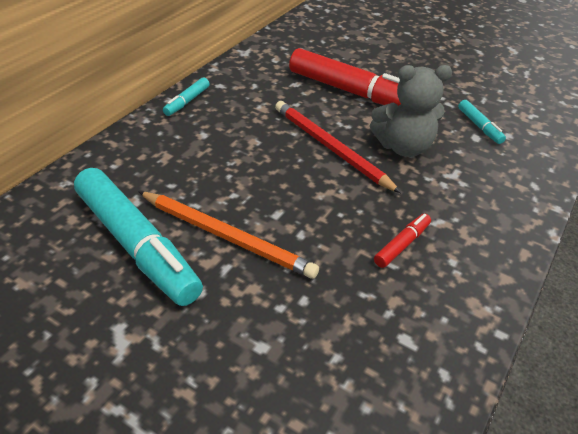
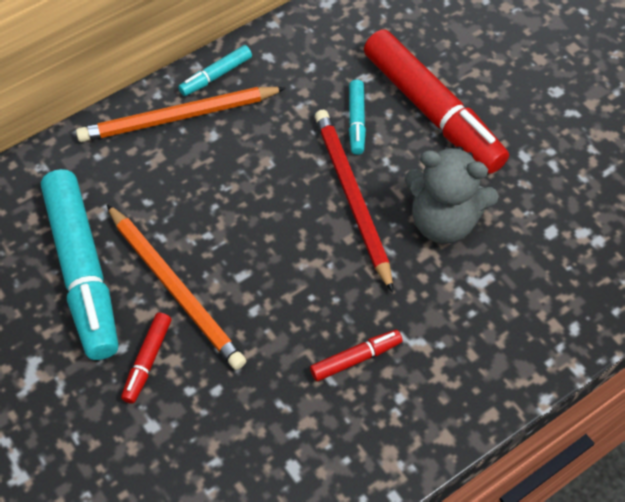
camera: 25 degrees right, 15 degrees up
(170, 129) = (178, 117): none -> orange pencil
(230, 296) = (147, 361): none -> red marker
(479, 126) = (568, 215): turquoise marker -> turquoise marker (356, 121)

